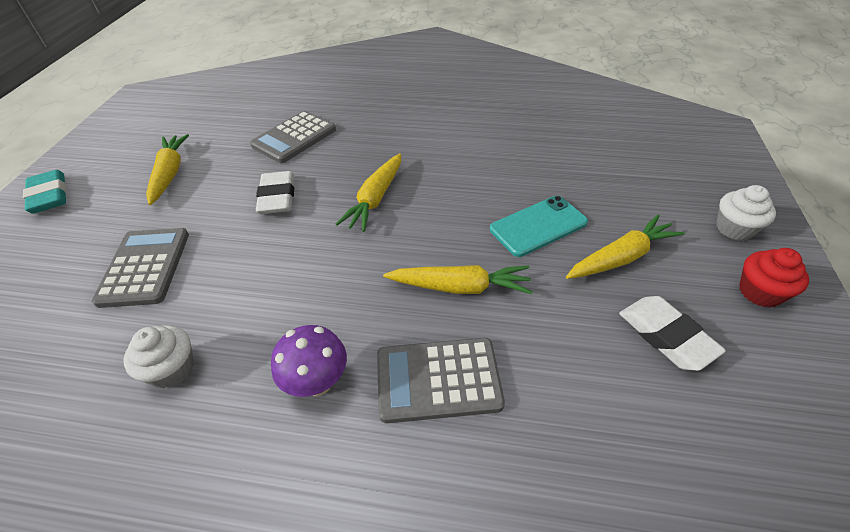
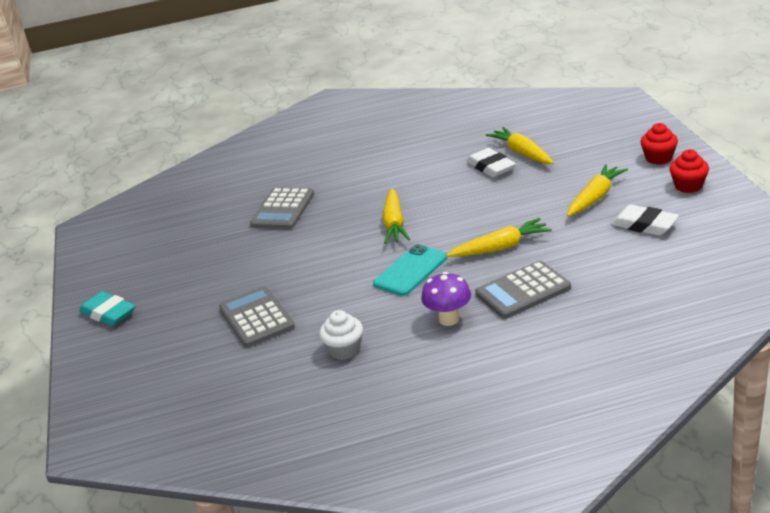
camera: 20 degrees left, 15 degrees down
(170, 174) = (200, 266): yellow carrot -> yellow carrot (522, 153)
(277, 197) = (314, 248): white eraser -> white eraser (491, 167)
(538, 226) = (528, 199): turquoise phone -> turquoise phone (411, 271)
(734, 228) = (658, 158): white cupcake -> red cupcake

